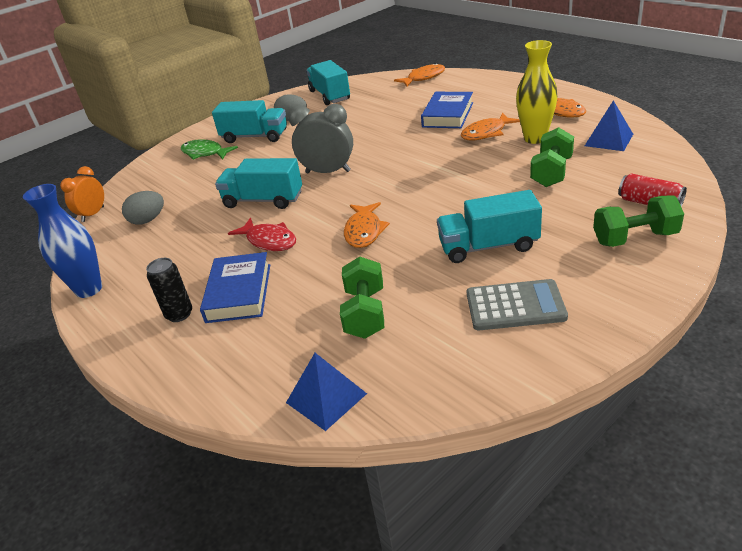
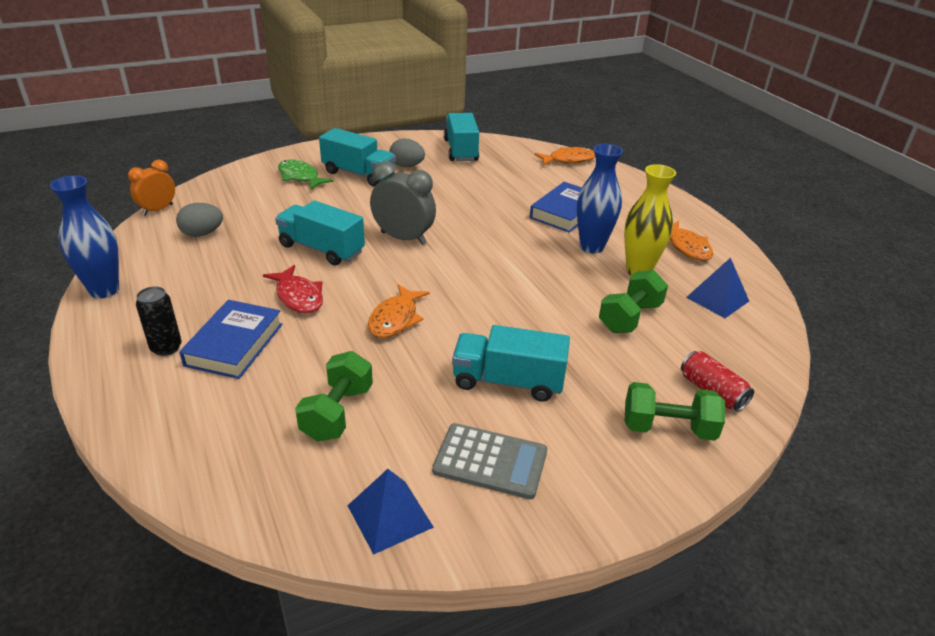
camera: 10 degrees right, 0 degrees up
(326, 398) = (241, 493): blue pyramid -> blue pyramid (389, 516)
(486, 133) = (592, 247): orange fish -> blue vase

